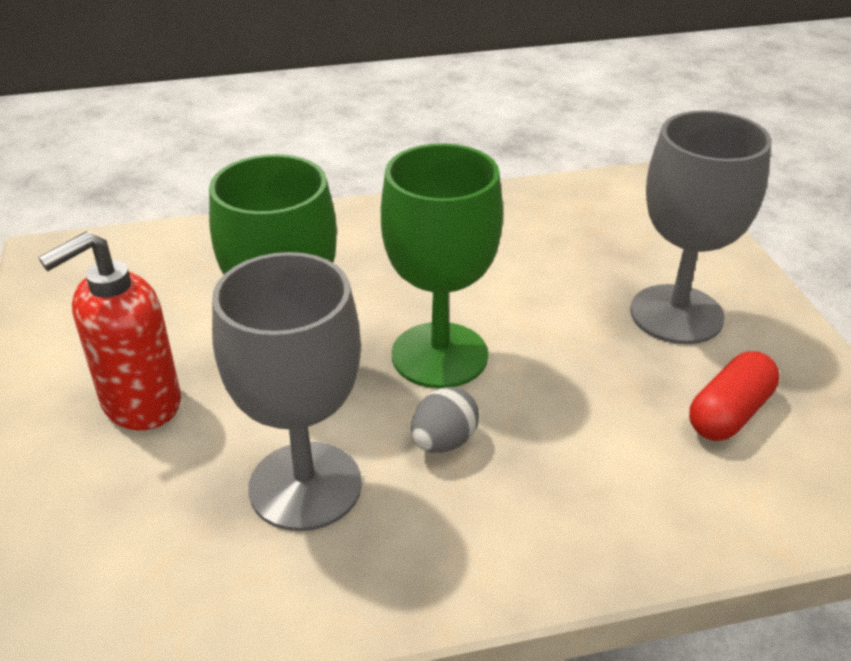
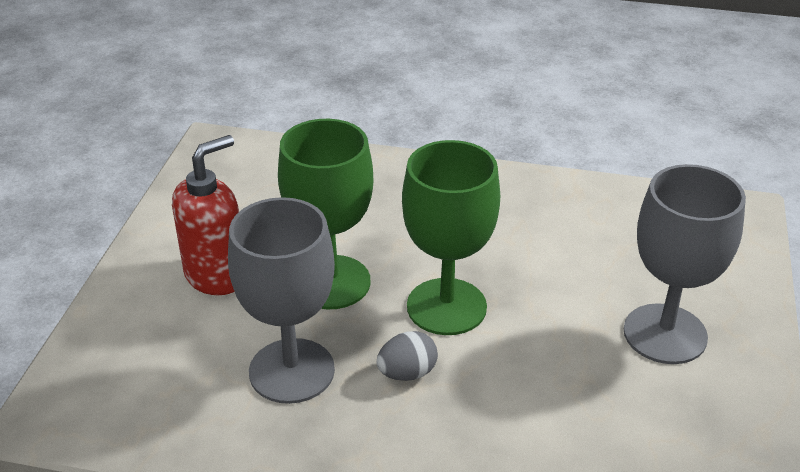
camera: 25 degrees right, 0 degrees up
(140, 404) = (216, 276): red soap dispenser -> red soap dispenser turned 150 degrees clockwise
(729, 413) = (648, 428): red capsule -> none

